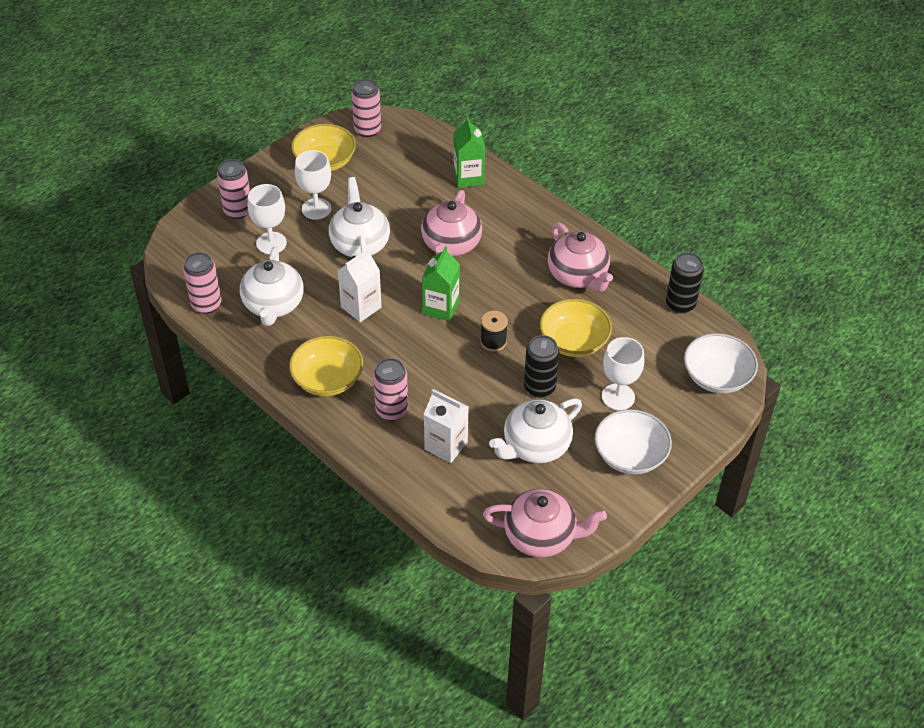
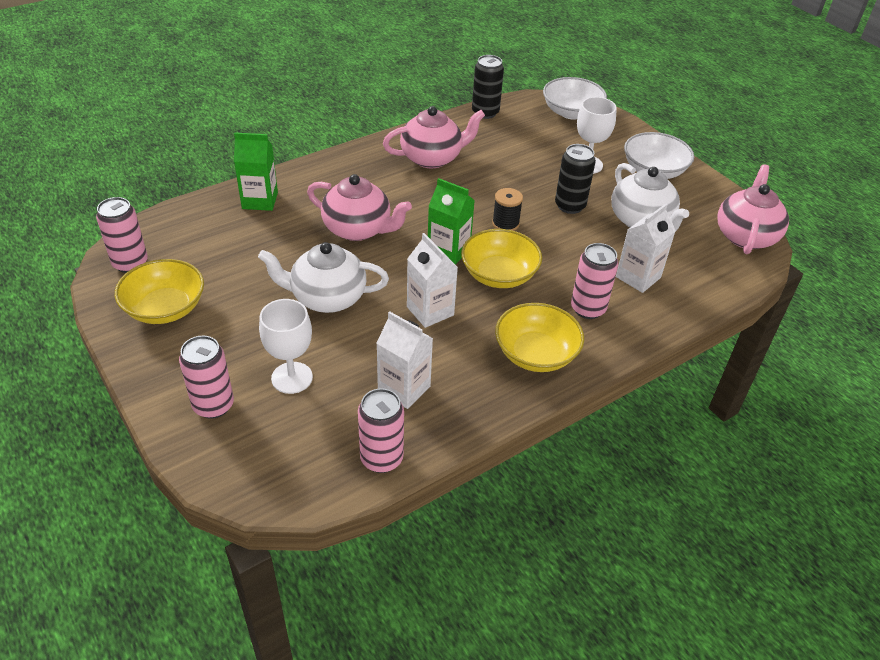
camera: 80 degrees left, 5 degrees down
(273, 305) = (404, 388): white teapot -> white carton
(316, 209) = (249, 327): white goblet -> none
(574, 341) = (516, 176): yellow bowl -> yellow bowl (499, 275)

